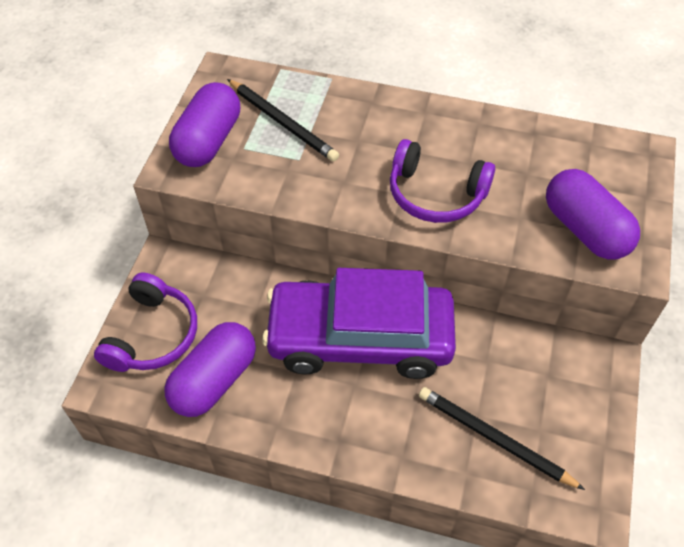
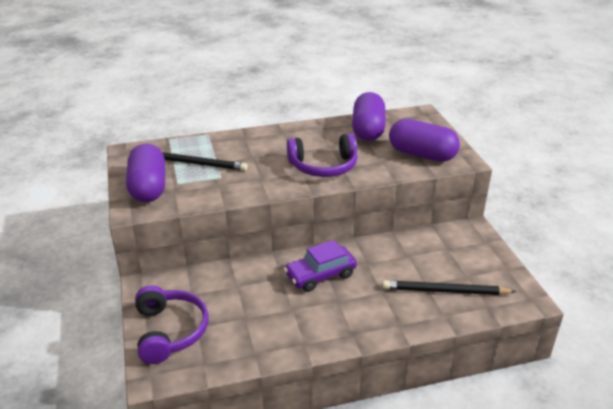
camera: 30 degrees left, 20 degrees down
(214, 380) = (238, 338): purple capsule -> purple capsule (368, 130)
(360, 339) = (320, 275): purple car -> purple car, size x0.50

